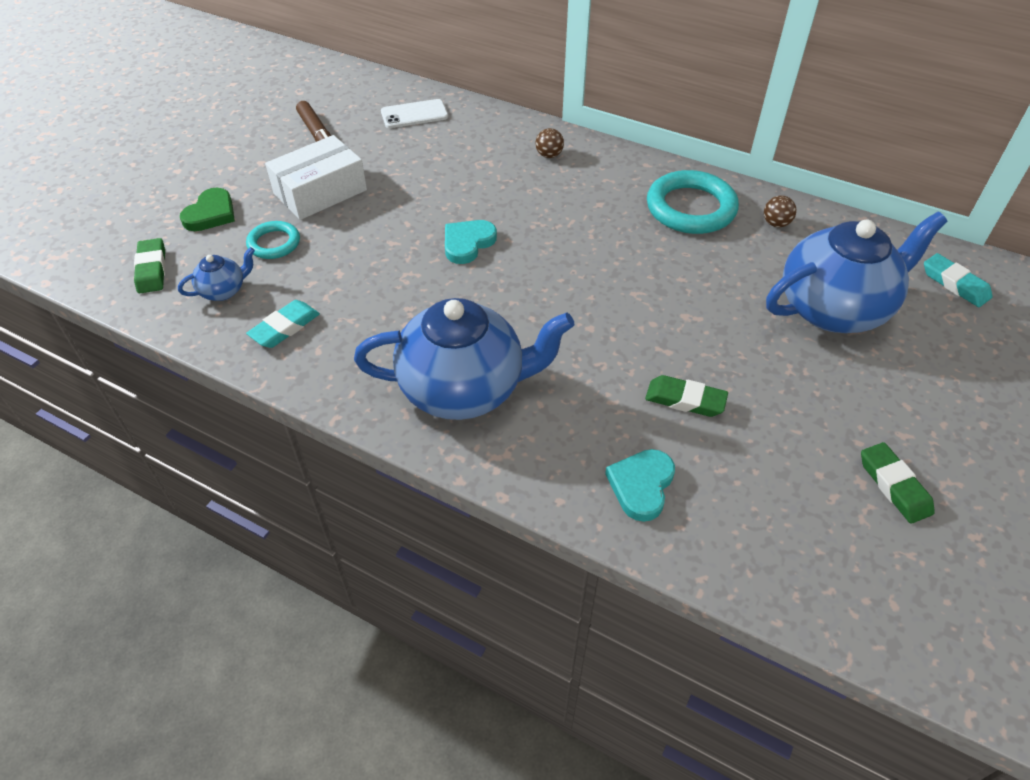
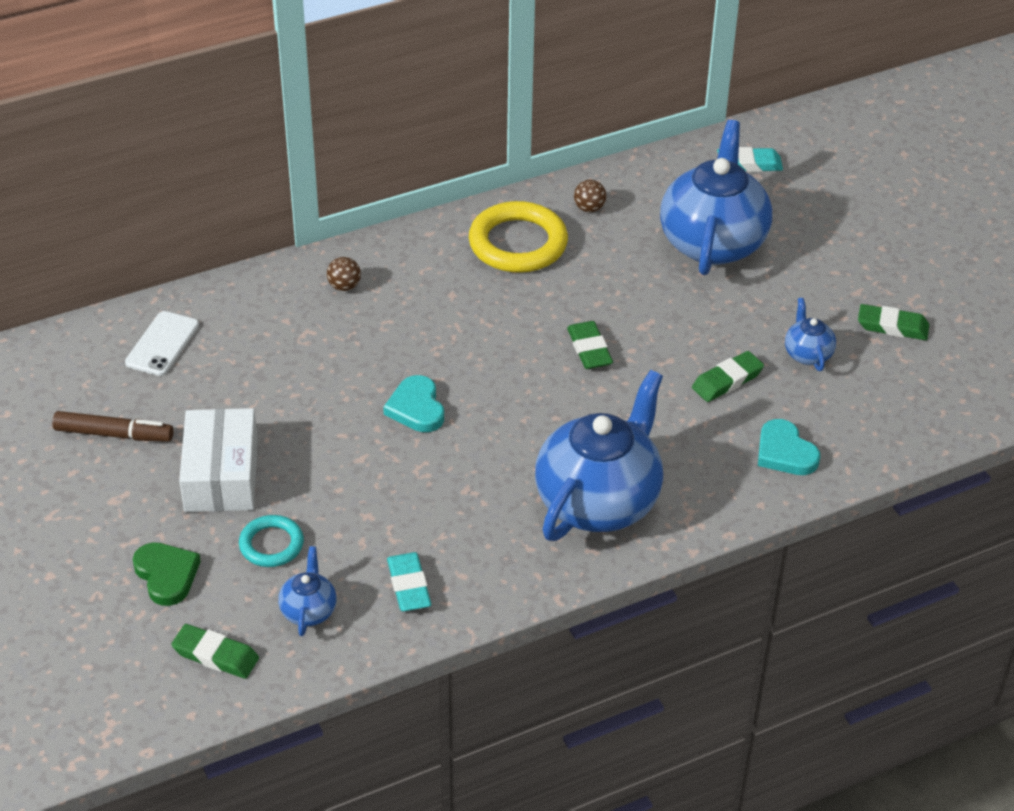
camera: 55 degrees left, 5 degrees down
(625, 299) = (589, 349): none -> green eraser
(691, 208) = (518, 243): turquoise ring -> yellow ring
(781, 439) = (807, 354): none -> blue teapot

